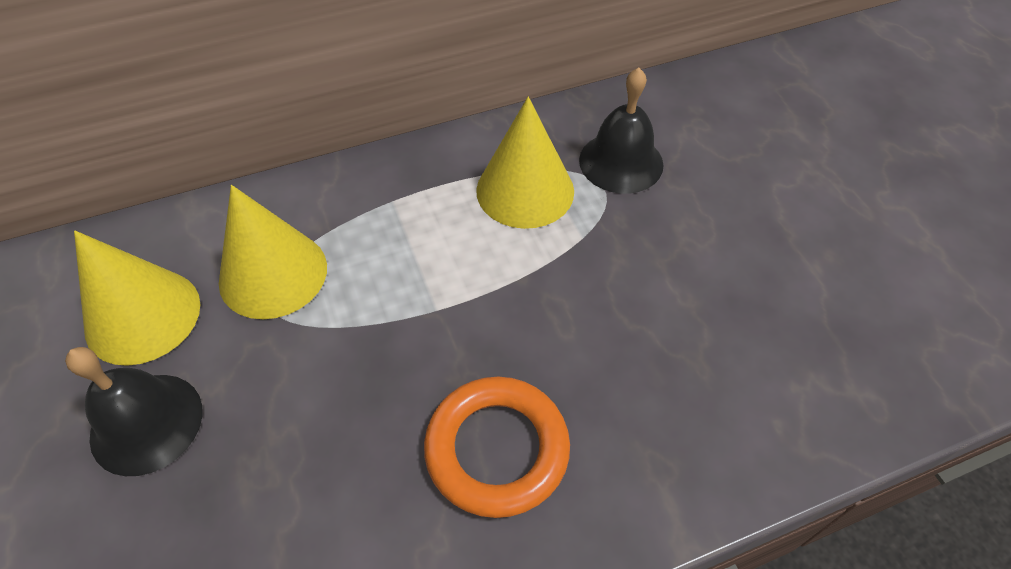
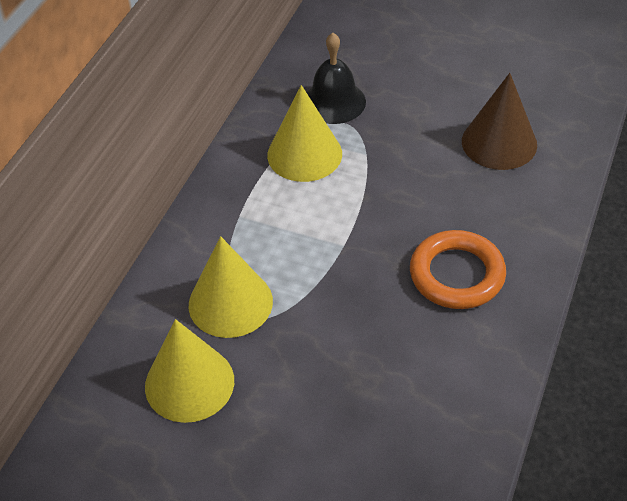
camera: 45 degrees left, 5 degrees down
(146, 423) = (276, 418): black bell -> none
(743, 343) = (499, 142): none -> brown cone

